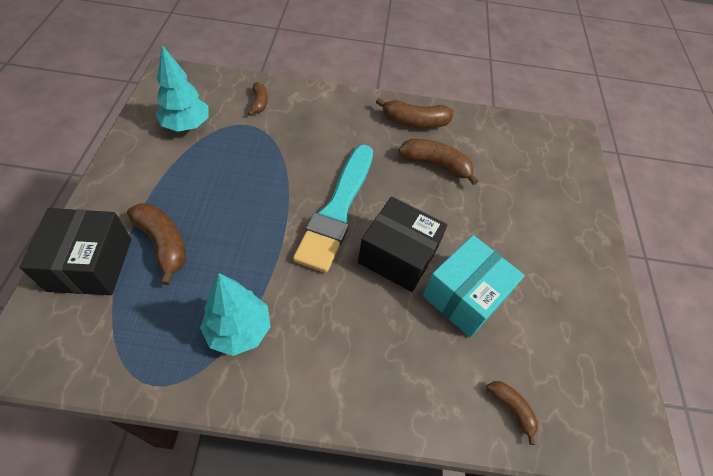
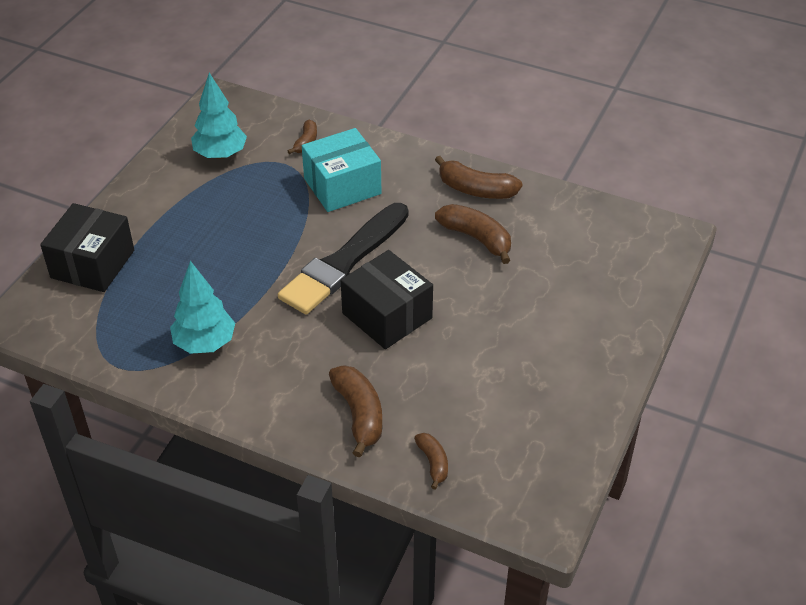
camera: 25 degrees right, 10 degrees down
(163, 243) = (162, 259): brown banana -> brown banana (359, 414)
(337, 210) = (343, 262): turquoise brush -> black brush
(464, 296) = (439, 365): turquoise box -> turquoise box (342, 186)

